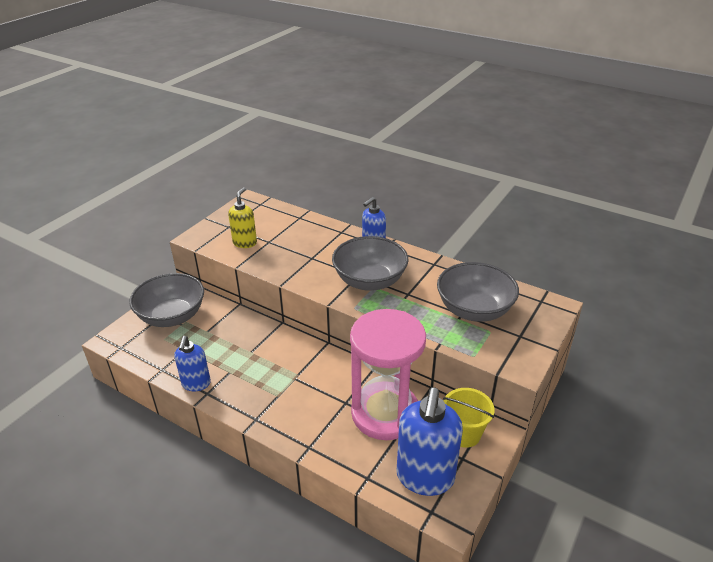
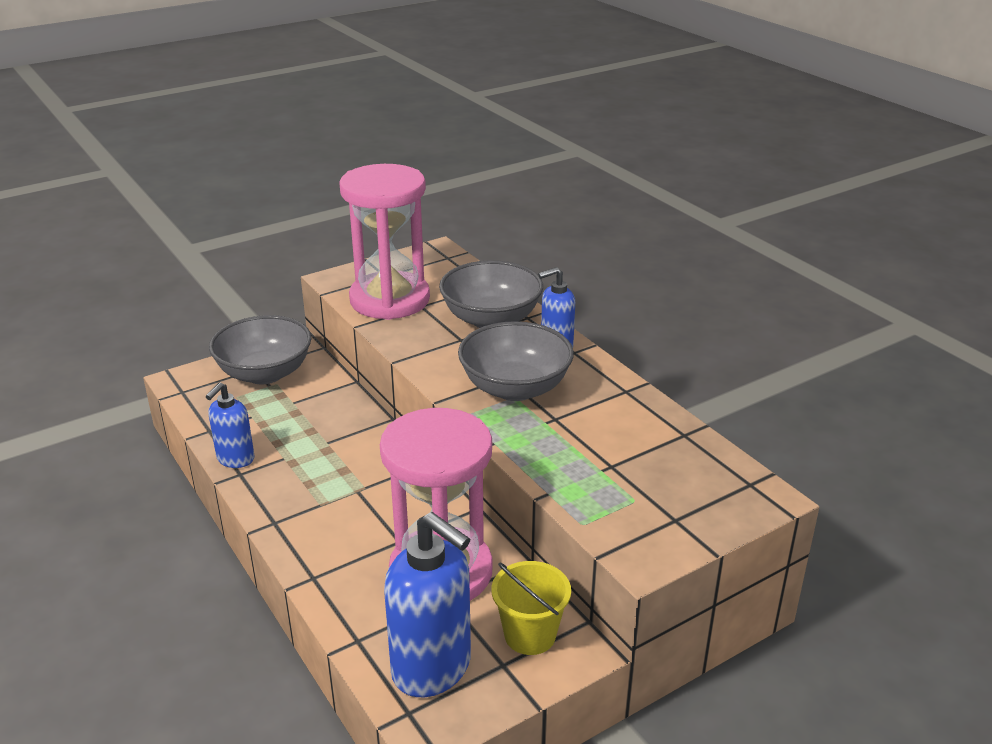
camera: 25 degrees right, 5 degrees down
(245, 243) = (389, 300): yellow soap dispenser -> pink hourglass
(425, 477) = (432, 668): blue soap dispenser -> blue soap dispenser turned 90 degrees counterclockwise
(474, 310) = (634, 466): grey bowl -> grey bowl (491, 319)

